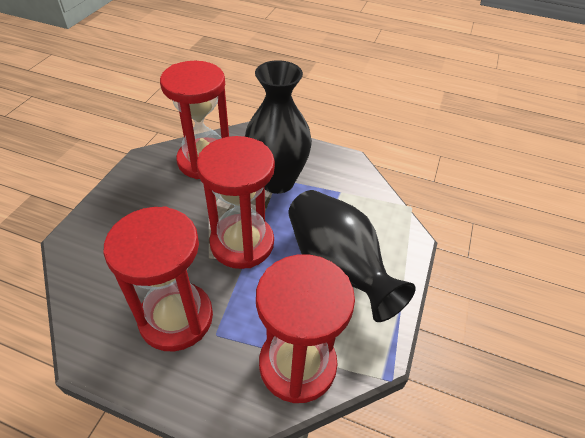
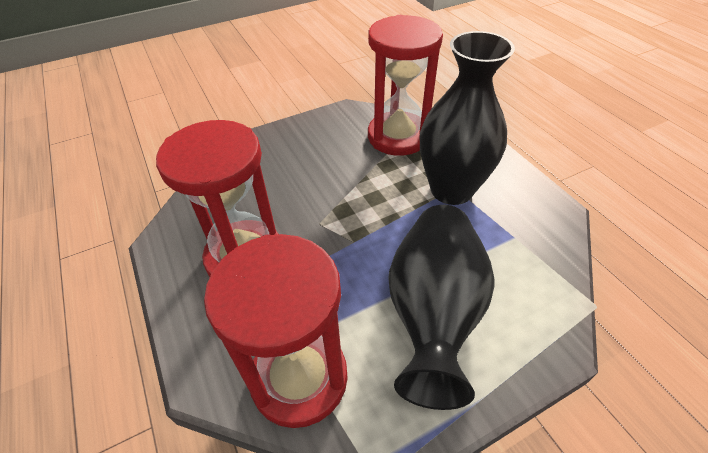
camera: 45 degrees right, 0 degrees up
(242, 243) = (360, 228): red hourglass -> none

